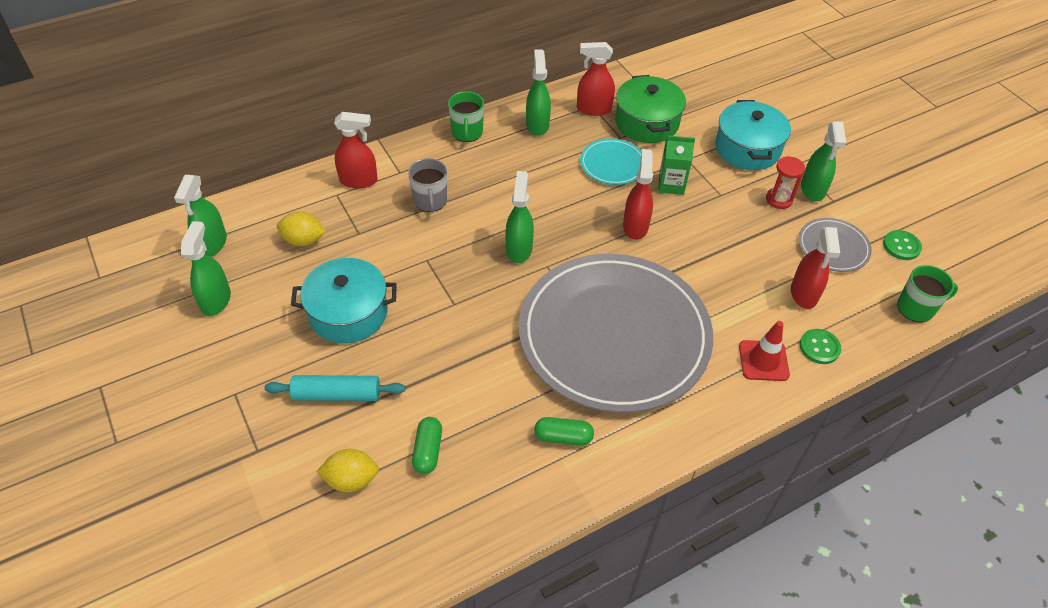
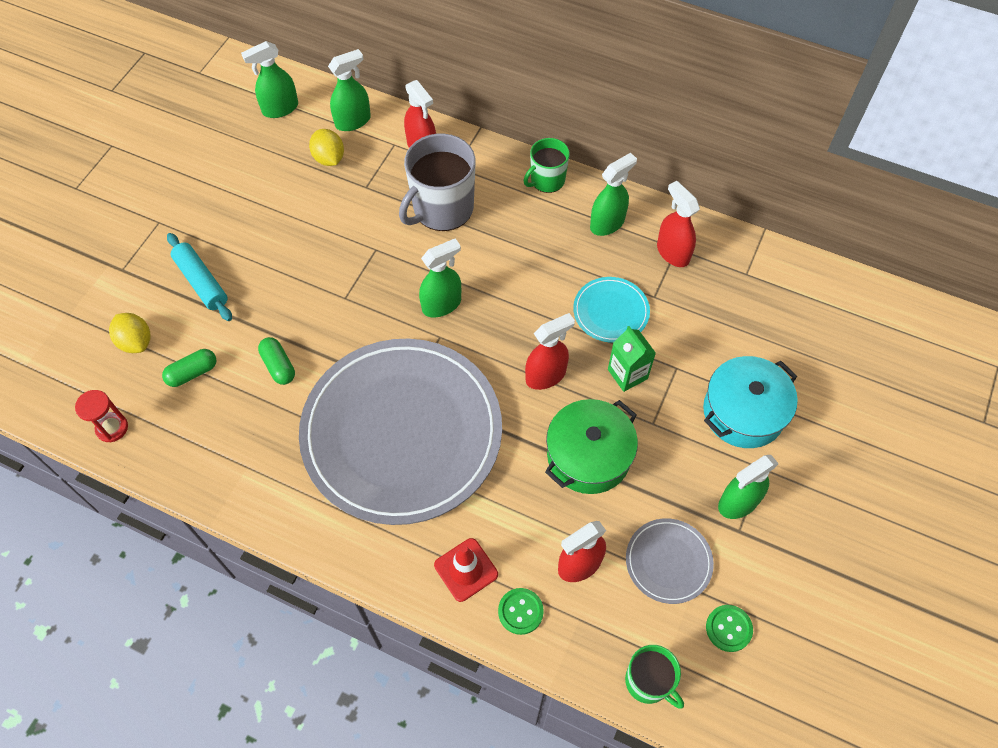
camera: 55 degrees right, 10 degrees up
(216, 300) = (230, 150): green spray bottle -> green spray bottle (353, 121)
(348, 313) = (281, 236): turquoise pot -> none
(430, 201) = (442, 209): grey mug -> grey mug, size x1.73
(563, 437) = (268, 457): green capsule -> green capsule (278, 366)
(647, 122) = (696, 306): green pot -> green pot (588, 456)
(779, 199) = (693, 478): red hourglass -> red hourglass (112, 428)

